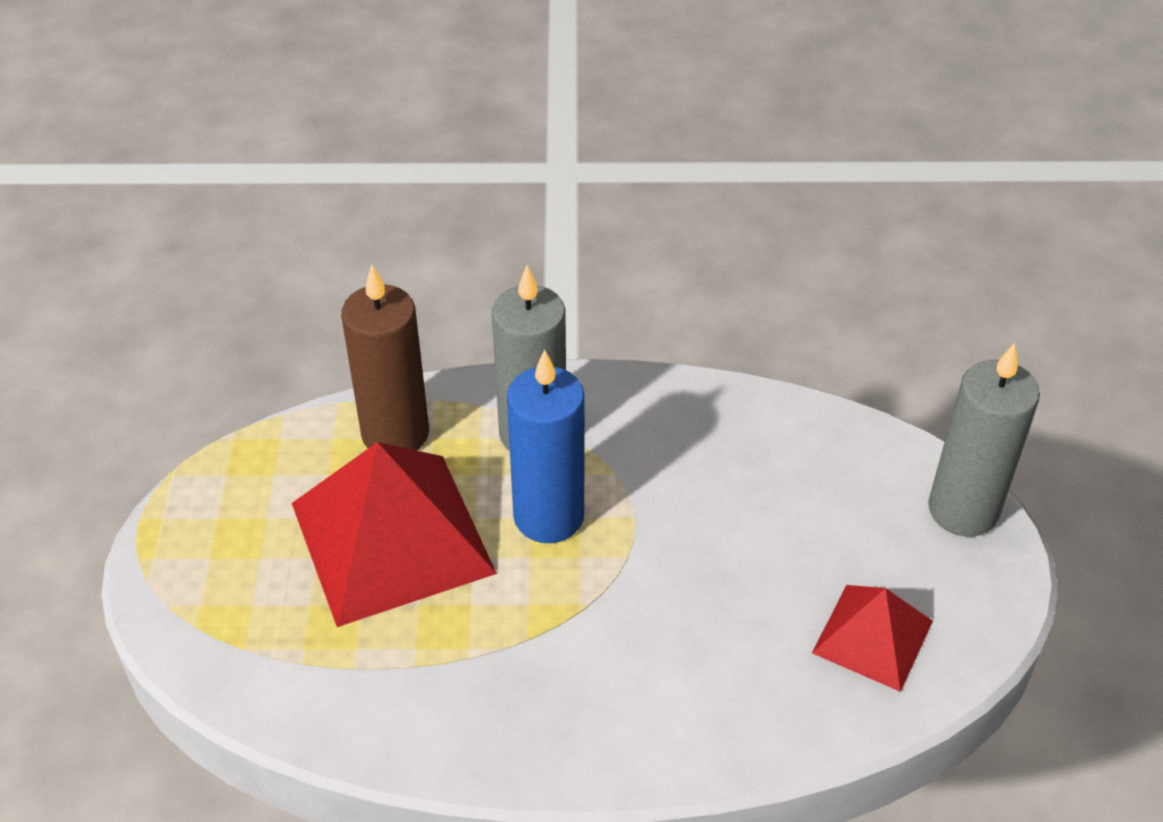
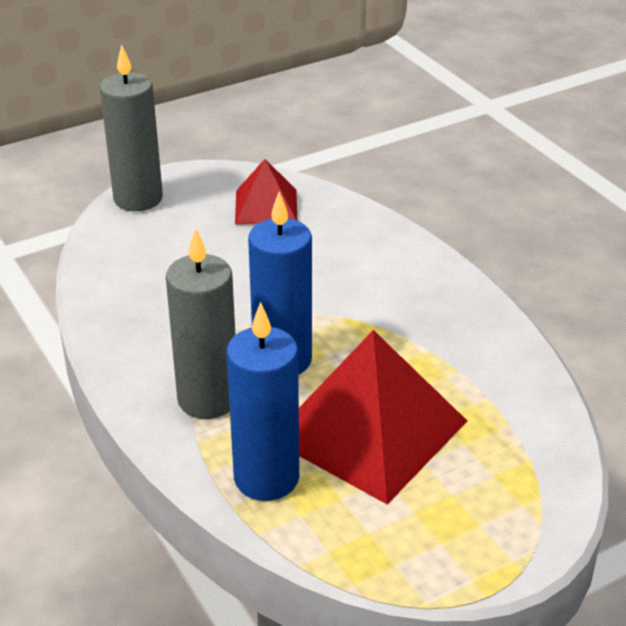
camera: 120 degrees left, 10 degrees down
(395, 434) = (266, 478): brown candle -> blue candle

